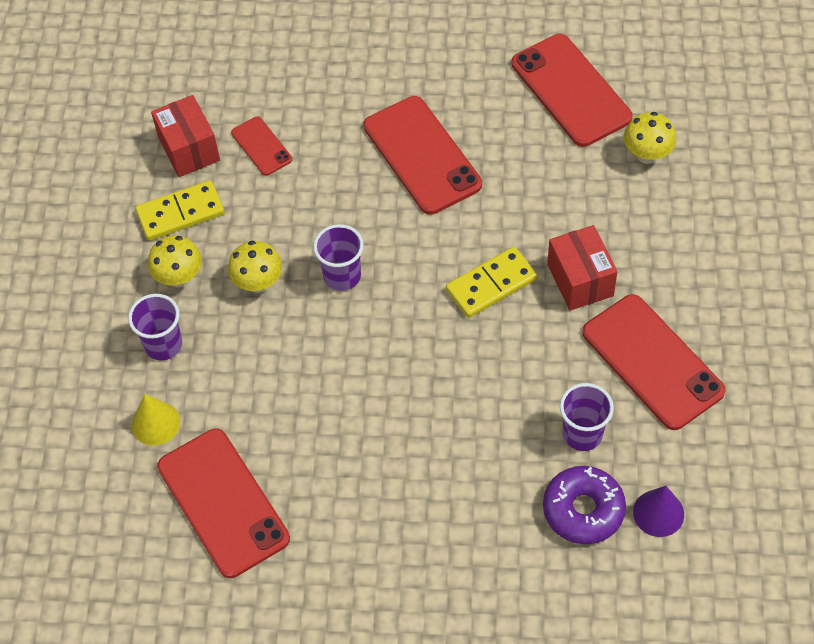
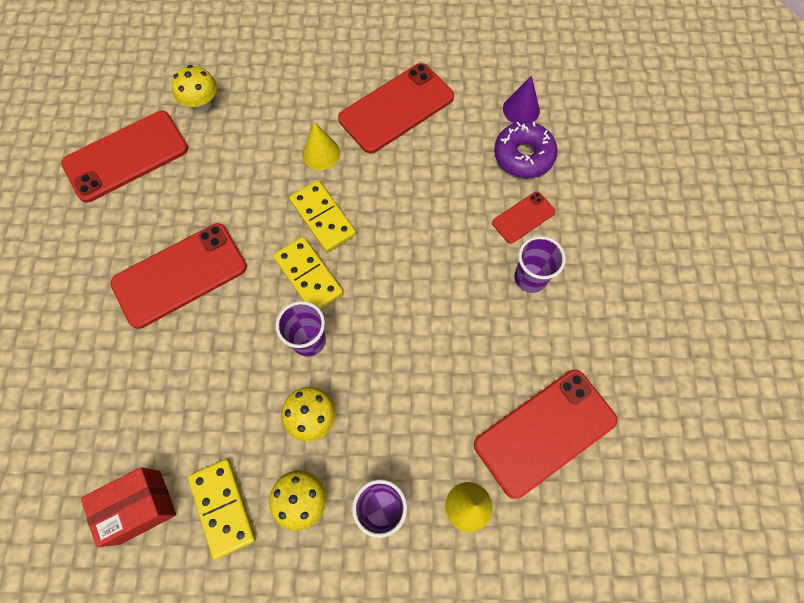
camera: 95 degrees left, 10 degrees up
(261, 146) = (147, 427): red phone -> red phone (523, 217)
(417, 273) = (309, 276): none -> yellow domino
(580, 280) = (321, 153): red box -> yellow cone
(582, 434) = (460, 155): purple cup -> purple cup (530, 278)

